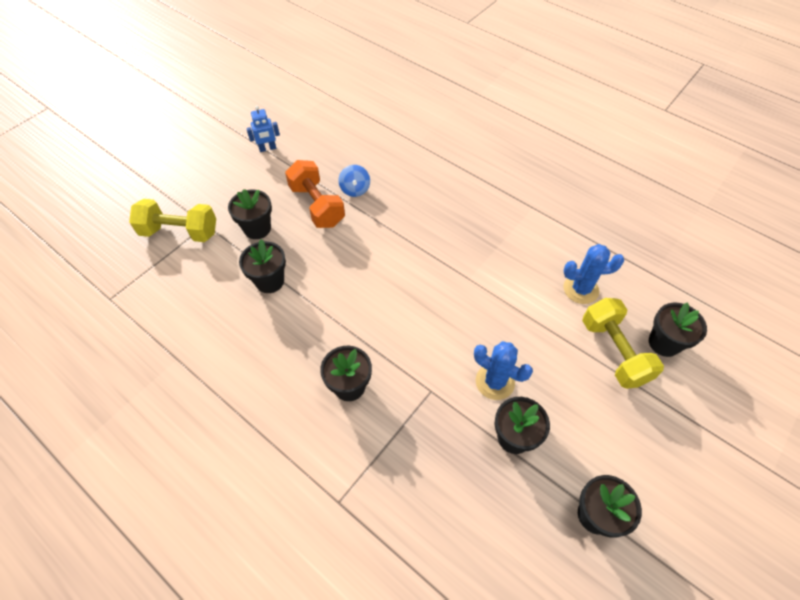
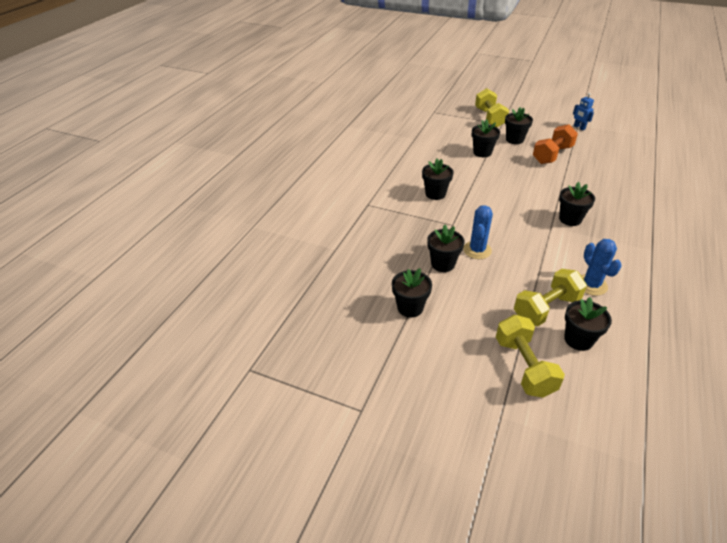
camera: 75 degrees right, 15 degrees down
(355, 189) = (580, 166): blue spinning top -> none
(460, 252) = (570, 219): none -> black flower pot
(702, 415) = (524, 366): none -> yellow dumbbell

